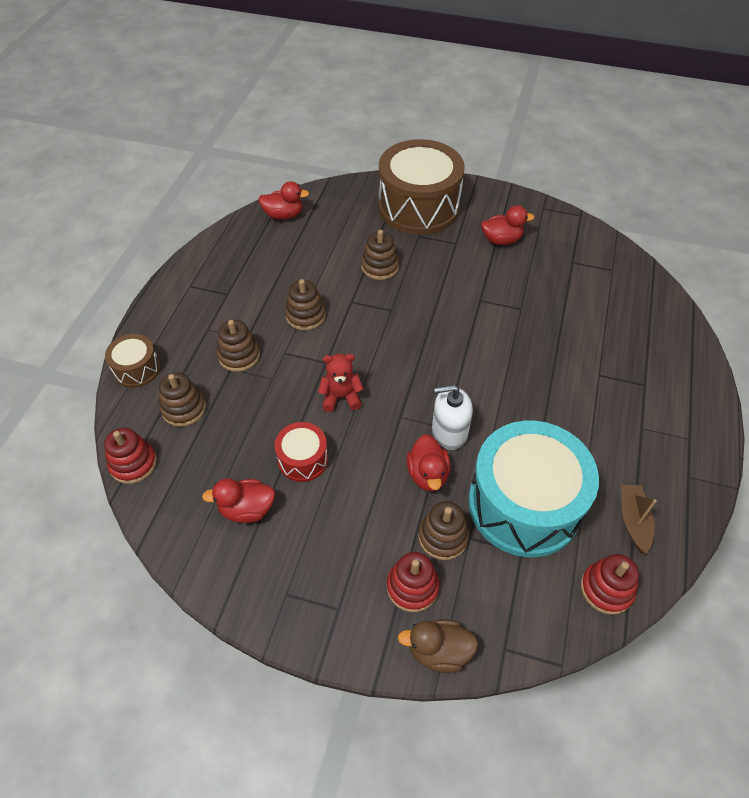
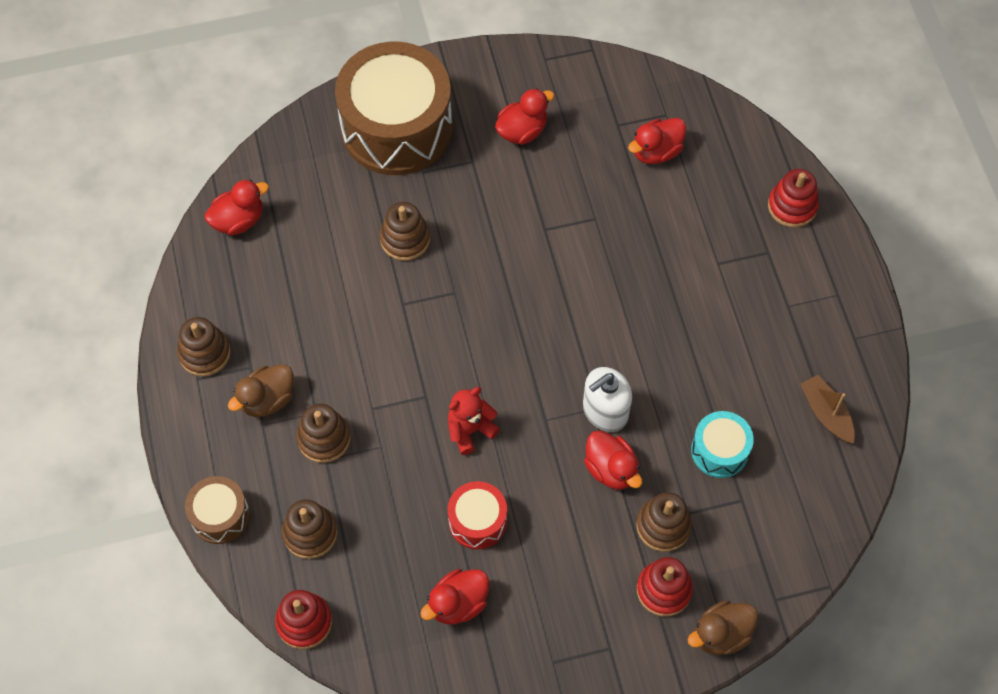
camera: 30 degrees left, 10 degrees up
(222, 316) = (267, 400): none -> brown duck
(305, 315) = (363, 349): brown stacking toy -> brown stacking toy (204, 353)
(524, 504) = (719, 451): turquoise drum -> turquoise drum, size x0.47
(591, 288) = (656, 152): none -> red duck
(606, 589) = (834, 495): red stacking toy -> red stacking toy (792, 206)

